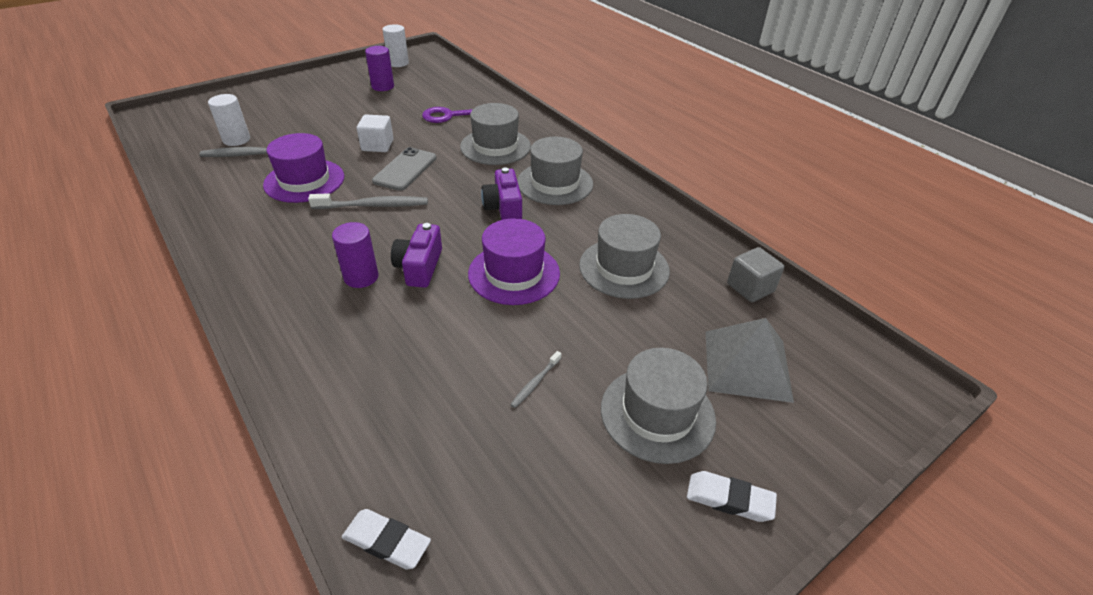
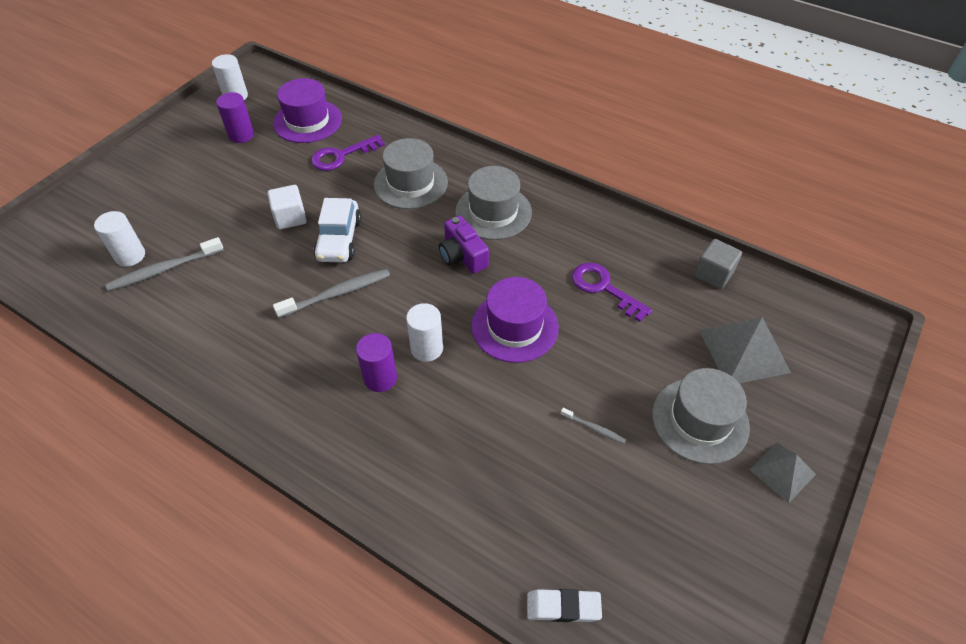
camera: 20 degrees left, 10 degrees up
(304, 181) = (245, 286): purple hat -> purple hat (307, 121)
(405, 169) = (339, 239): grey phone -> white car
(419, 267) = (427, 348): purple camera -> white cylinder
(535, 383) = (594, 428): grey toothbrush -> grey toothbrush turned 75 degrees counterclockwise
(624, 268) = (604, 288): grey hat -> purple key
(729, 499) = (782, 471): white eraser -> grey pyramid

